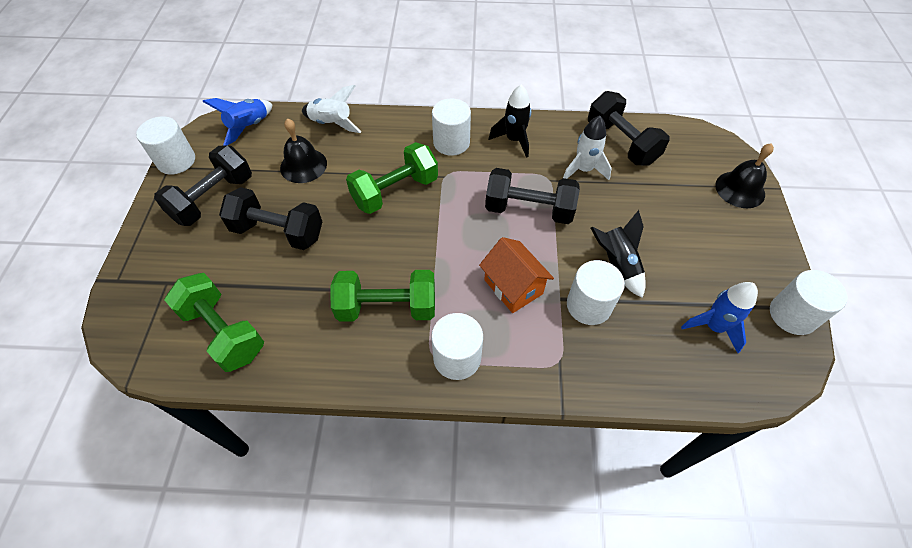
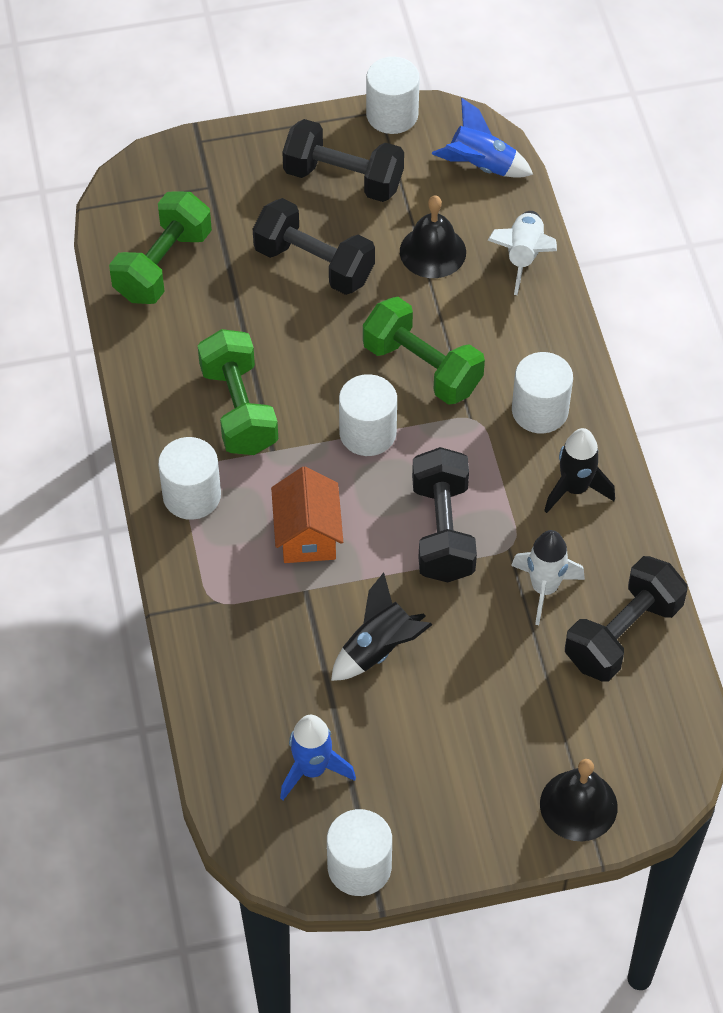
camera: 75 degrees right, 0 degrees up
(278, 232) = (314, 264): black dumbbell -> black dumbbell turned 60 degrees counterclockwise
(513, 287) = (308, 535): orange house -> orange house turned 45 degrees counterclockwise
(588, 305) = (304, 623): white cylinder -> white cylinder (367, 433)

